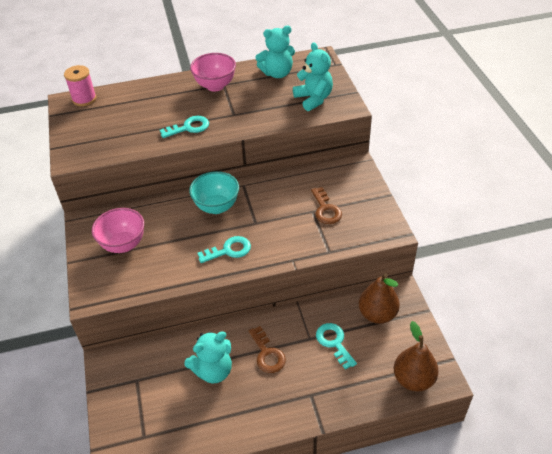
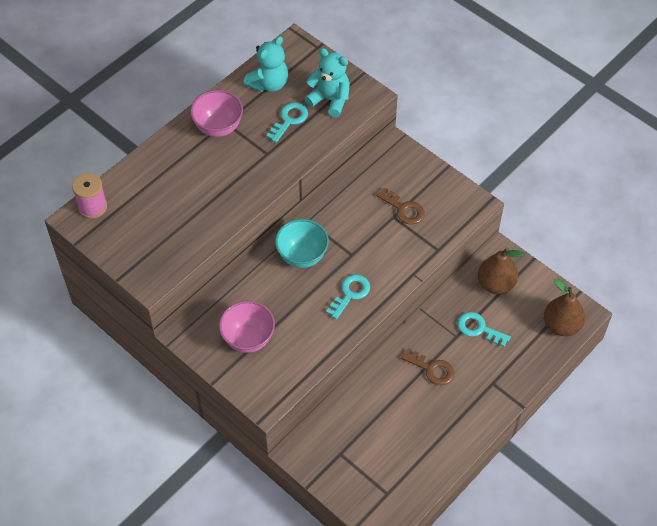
camera: 35 degrees left, 10 degrees up
(189, 127) = (236, 189): turquoise key -> turquoise key (289, 120)
(213, 370) = (398, 408): turquoise teddy bear -> none

